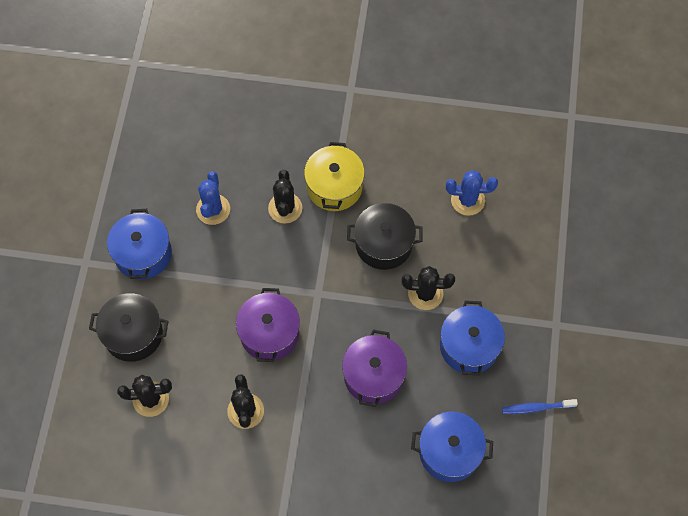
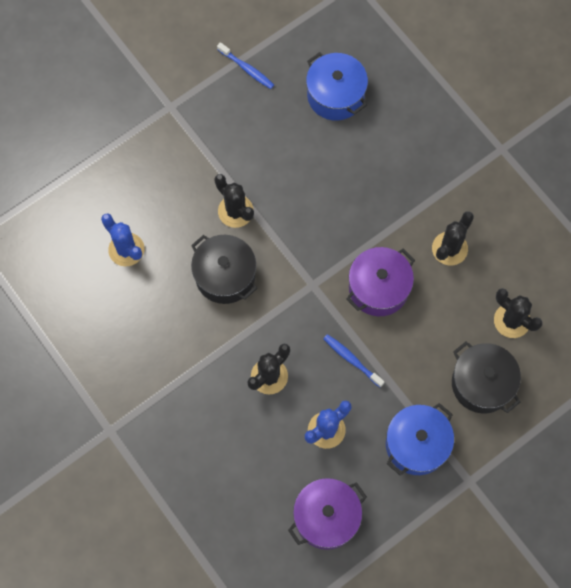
camera: 135 degrees left, 5 degrees up
(240, 268) = (352, 360): none -> blue toothbrush
(334, 187) = (213, 357): yellow pot -> none
(373, 376) = (334, 189): purple pot -> purple pot (326, 517)
(469, 346) = (246, 148): blue pot -> none

